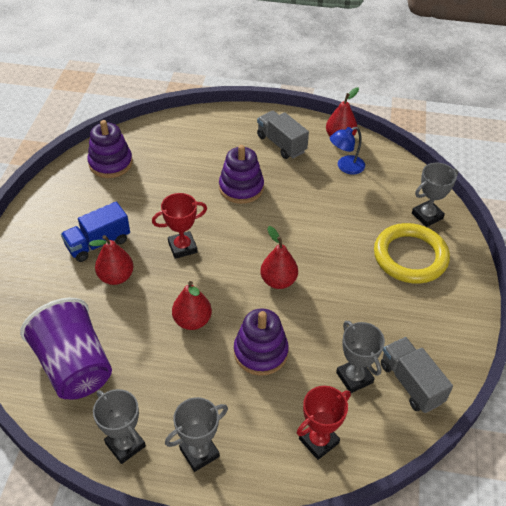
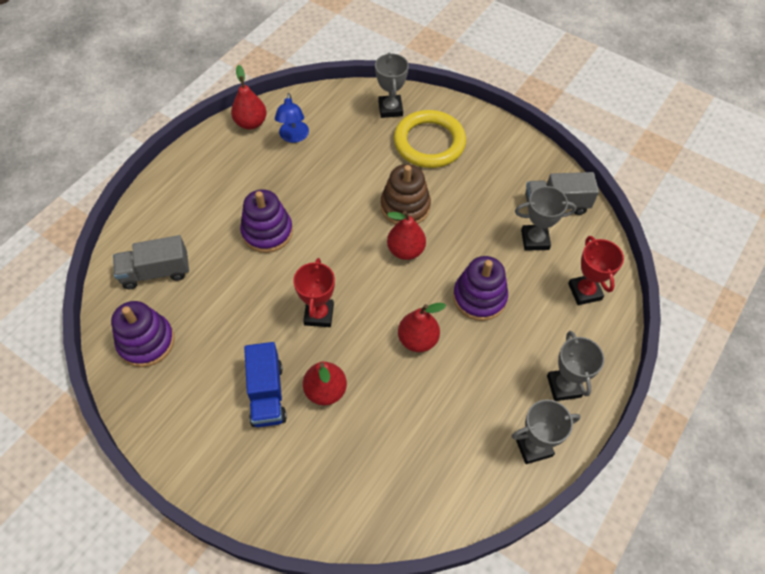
camera: 65 degrees left, 10 degrees up
(74, 366) = (424, 467): purple cup -> none
(281, 144) = (227, 173): grey truck -> grey truck (156, 272)
(325, 264) = (405, 207): none -> brown stacking toy

